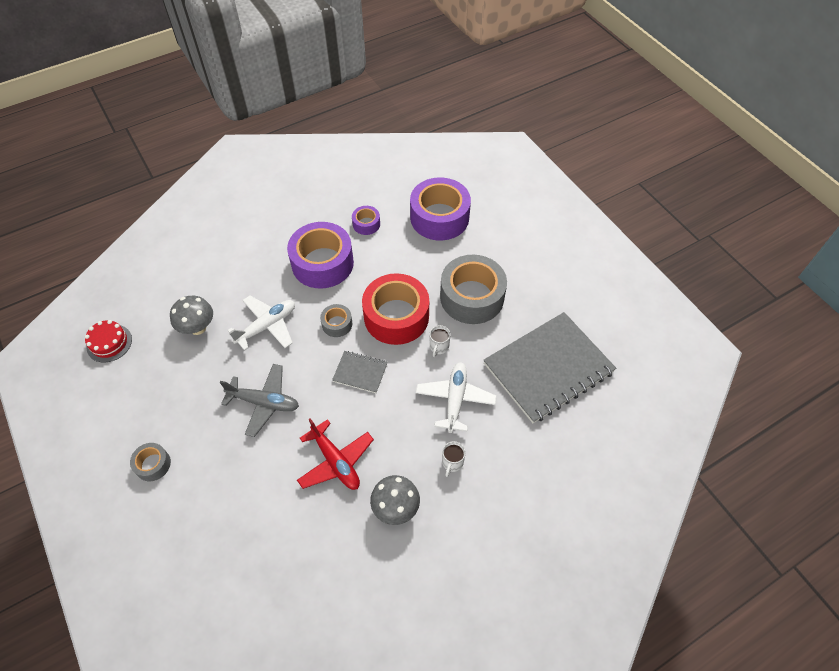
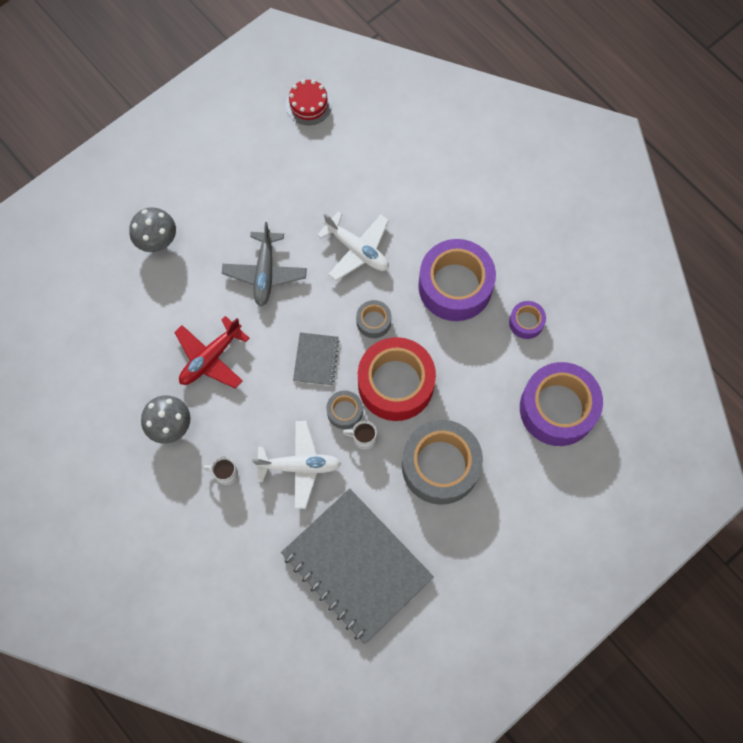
camera: 80 degrees right, 15 degrees up
(153, 464) = (184, 192): grey tape -> grey tape (344, 412)
(198, 328) = (342, 181): grey mushroom -> grey mushroom (157, 240)

